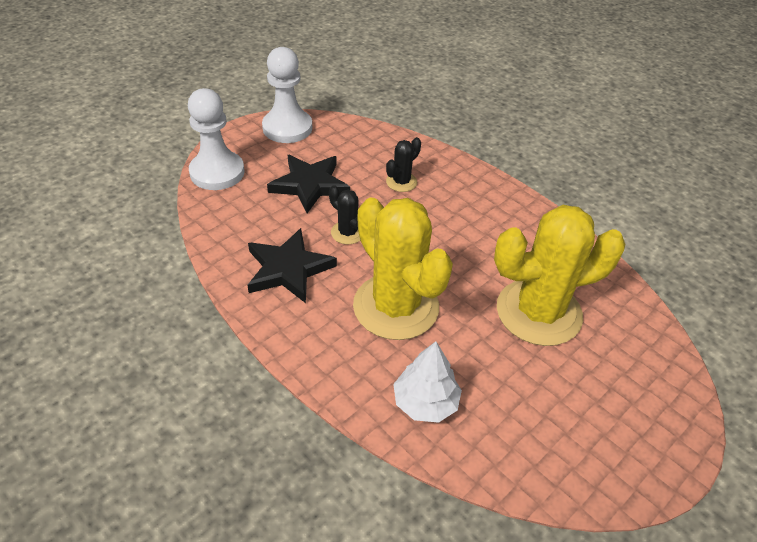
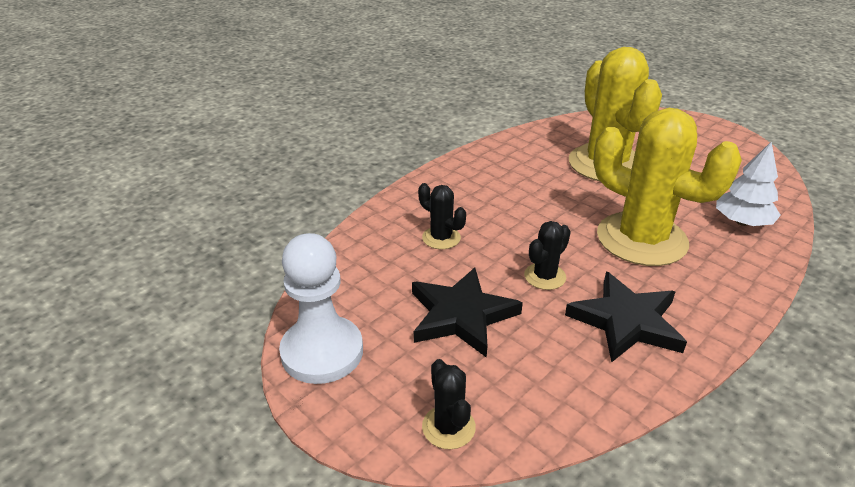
camera: 90 degrees left, 10 degrees down
(217, 172) = (448, 427): white pawn -> black cactus
(396, 306) = (641, 239): yellow cactus -> yellow cactus turned 75 degrees clockwise

